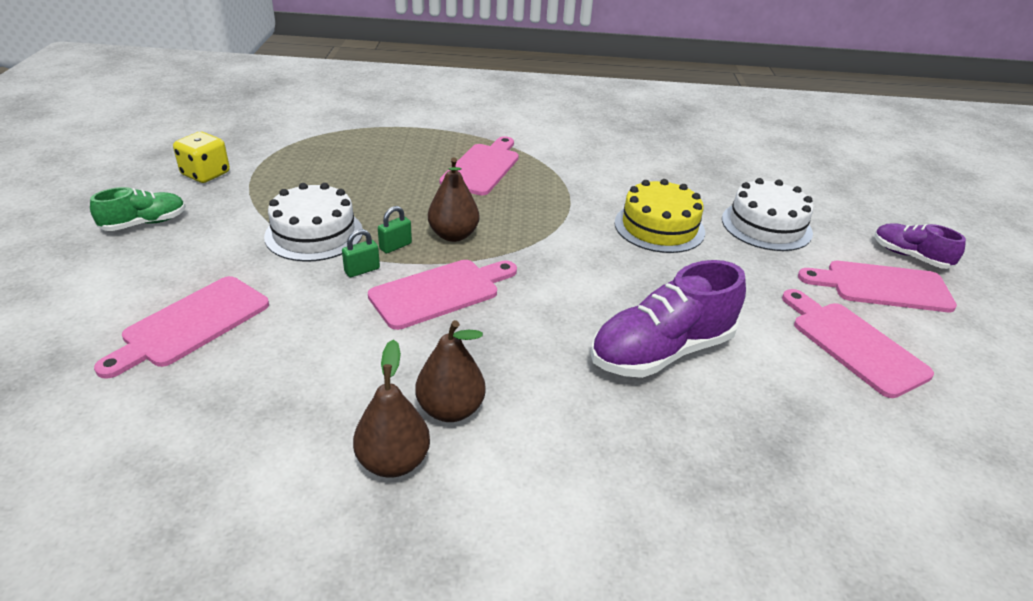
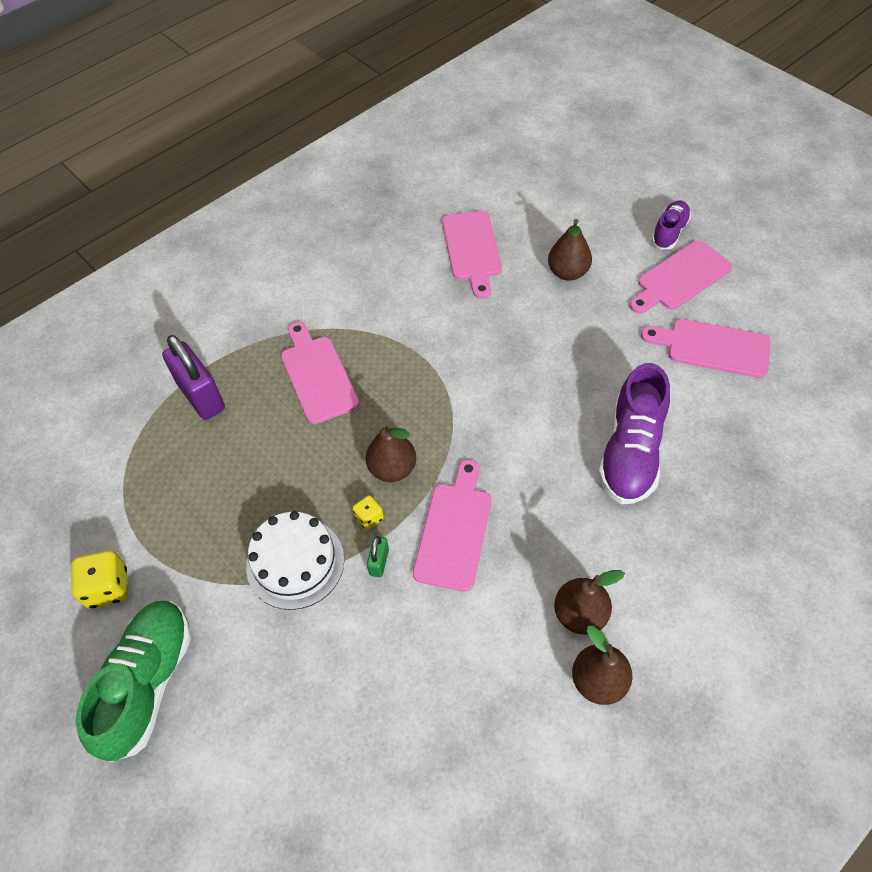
camera: 40 degrees left, 20 degrees up
(144, 223) = (148, 683): green shoe -> green shoe, size x1.75
(191, 324) = (339, 723): pink cutting board -> pink cutting board (472, 249)
(395, 246) = (369, 518): green padlock -> yellow dice
(398, 136) = (201, 396): none -> purple padlock
(659, 227) = (509, 334): yellow cake -> none
(766, 226) = (568, 272): white cake -> brown pear
(910, 256) = (669, 232): purple shoe -> purple shoe turned 120 degrees clockwise

